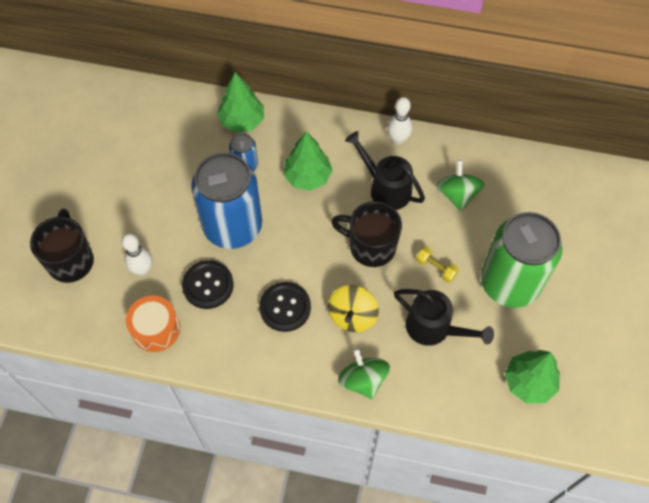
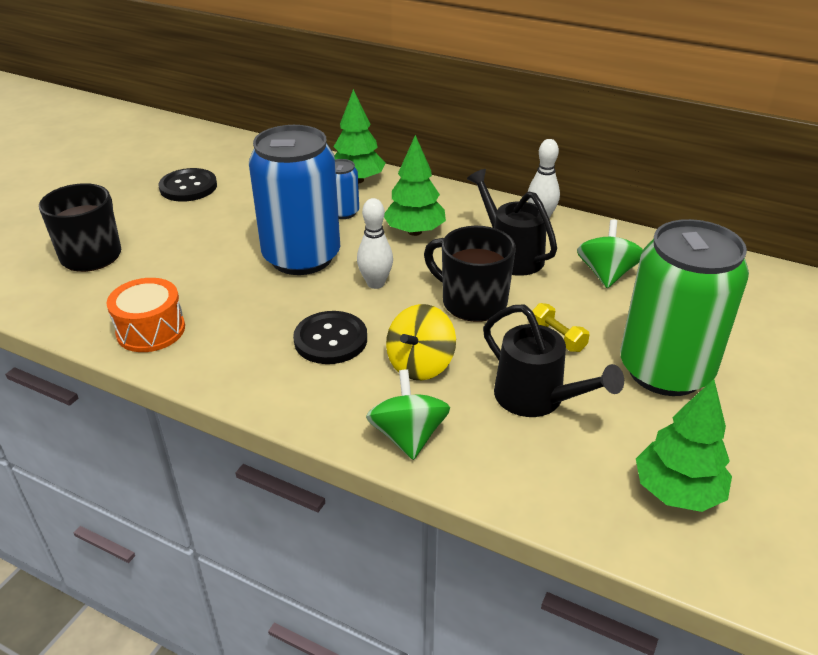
camera: 15 degrees right, 25 degrees down
(142, 269) = (170, 275): white bowling pin -> white bowling pin (375, 283)
(208, 285) = (241, 302): black button -> black button (188, 187)

